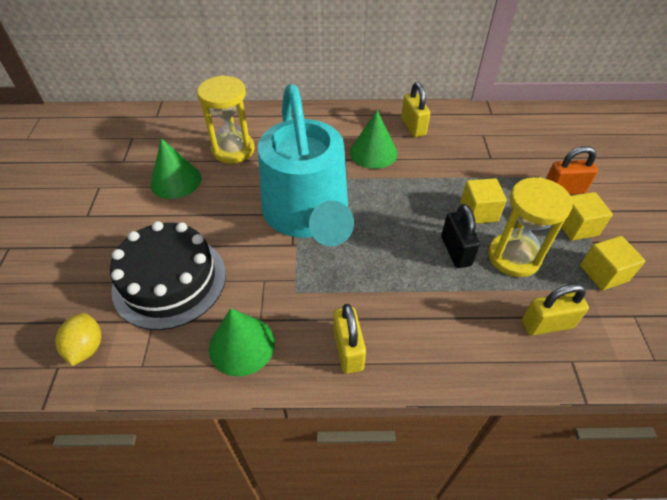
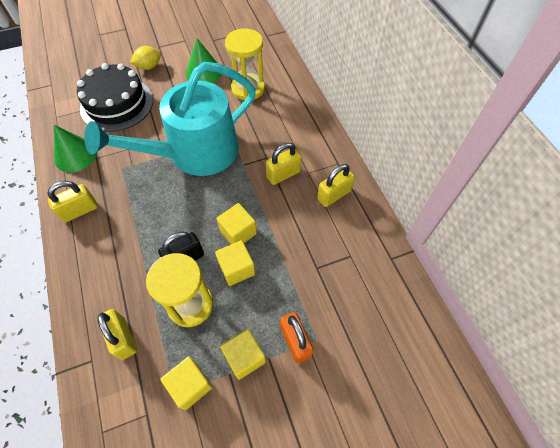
camera: 70 degrees right, 10 degrees up
(86, 347) = (64, 90): yellow lemon -> yellow lemon (149, 67)
(373, 152) = (283, 174): green cone -> yellow padlock
(434, 201) = (238, 232): none -> yellow cube

